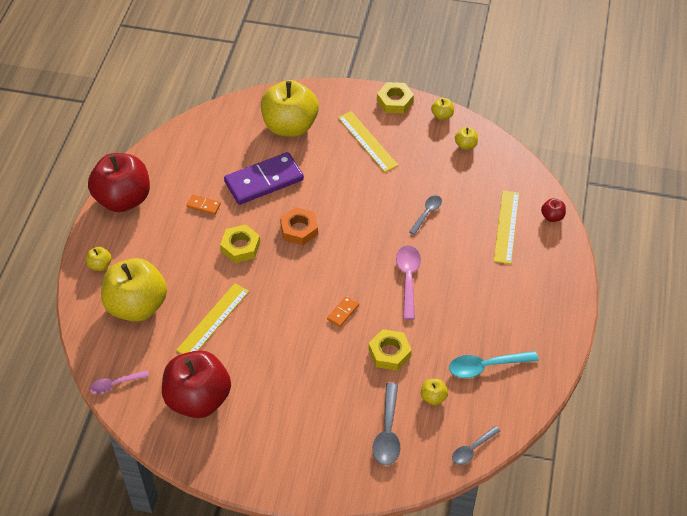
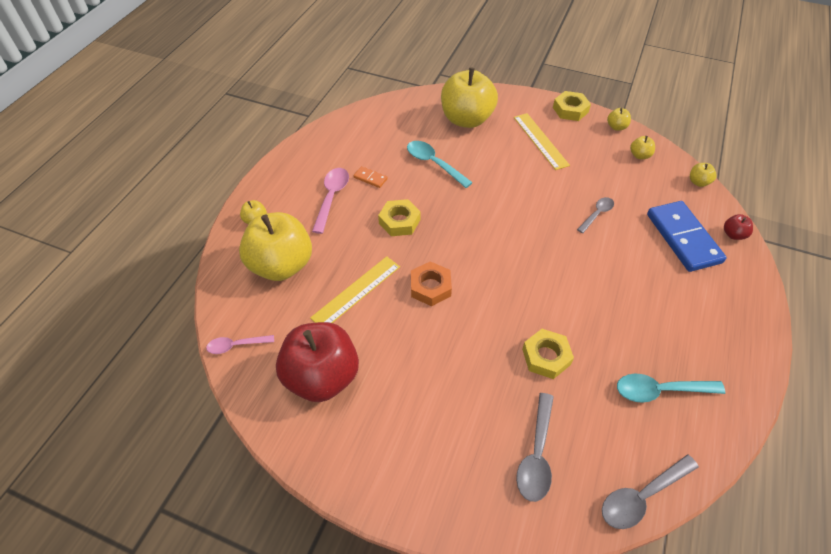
camera: 10 degrees right, 0 degrees up
(123, 199) = (295, 163): red apple -> none
(264, 181) = (433, 163): purple domino -> turquoise spoon
(299, 229) = (462, 212): orange nut -> orange nut (430, 287)
(343, 312) = (498, 303): orange domino -> none
(408, 278) = (573, 277): pink spoon -> pink spoon (332, 197)
(433, 397) = (594, 419): yellow apple -> yellow apple (698, 182)
(472, 449) = (641, 496): grey spoon -> grey spoon, size x1.56
(506, 226) = (683, 238): yellow ruler -> blue domino

